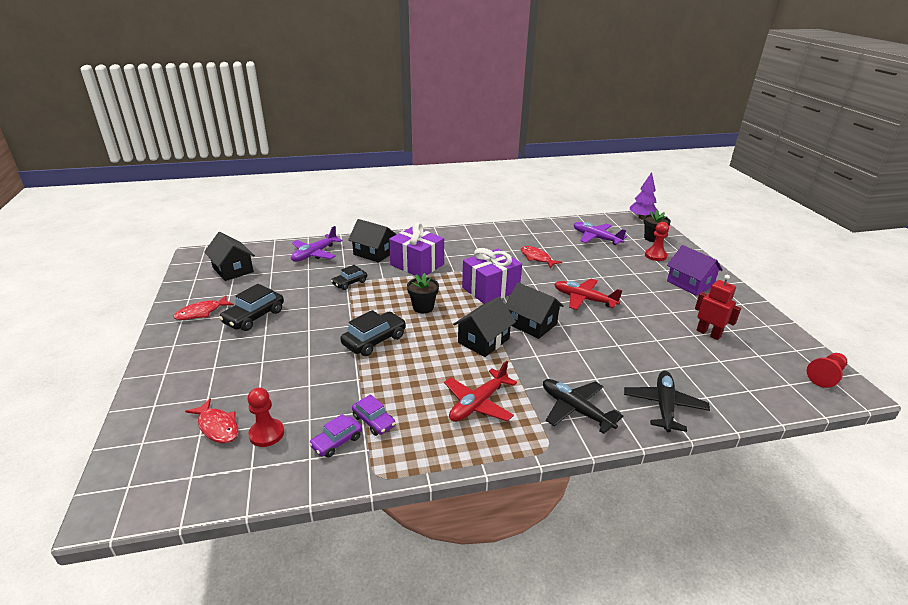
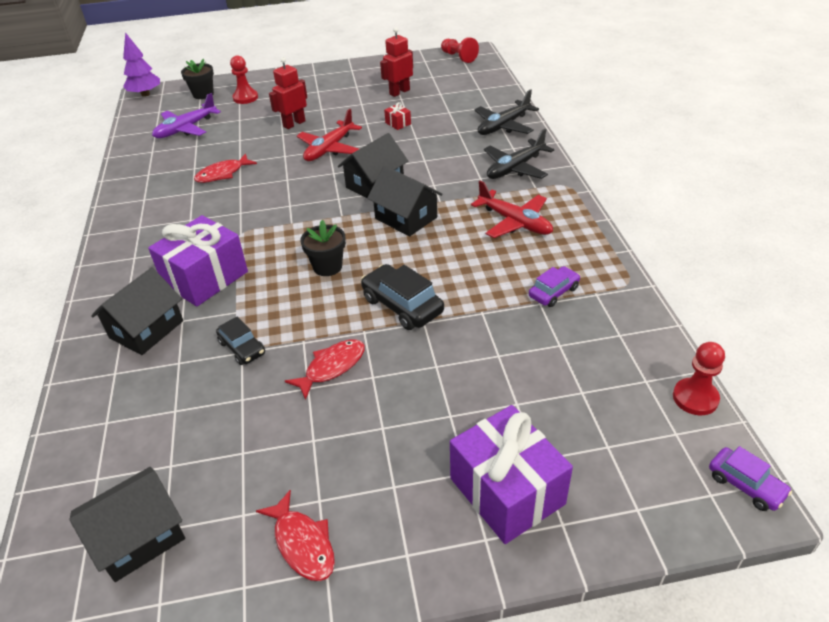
camera: 85 degrees left, 10 degrees up
(217, 427) = (590, 431): red fish -> red fish (332, 367)
(254, 317) = (328, 454): black car -> none
(267, 434) = (592, 378): red pawn -> red pawn (695, 398)
(314, 254) = (118, 410): purple plane -> none
(336, 442) = (590, 317): purple car -> purple car (745, 485)
(490, 289) = (293, 211): purple gift -> purple gift (507, 491)
(620, 280) = (294, 124): none -> red robot
(642, 334) = (398, 123): none -> red gift
(664, 406) = (503, 126): black plane -> black plane turned 60 degrees counterclockwise
(689, 284) = (310, 88): purple house -> none

